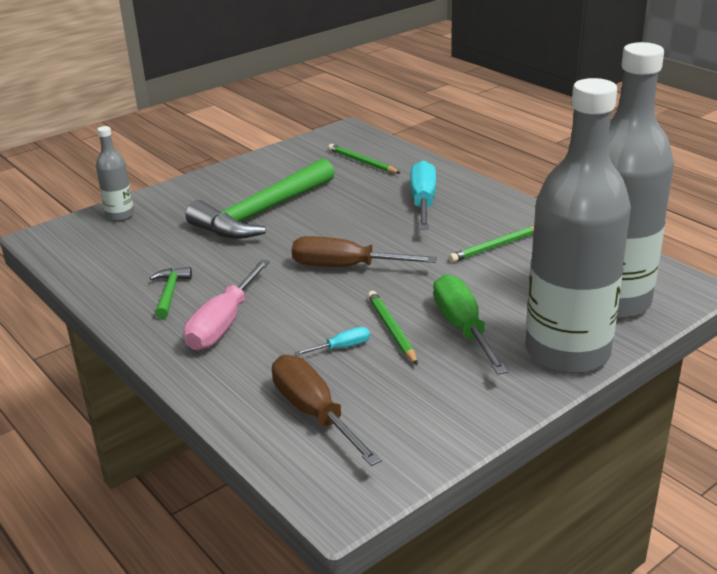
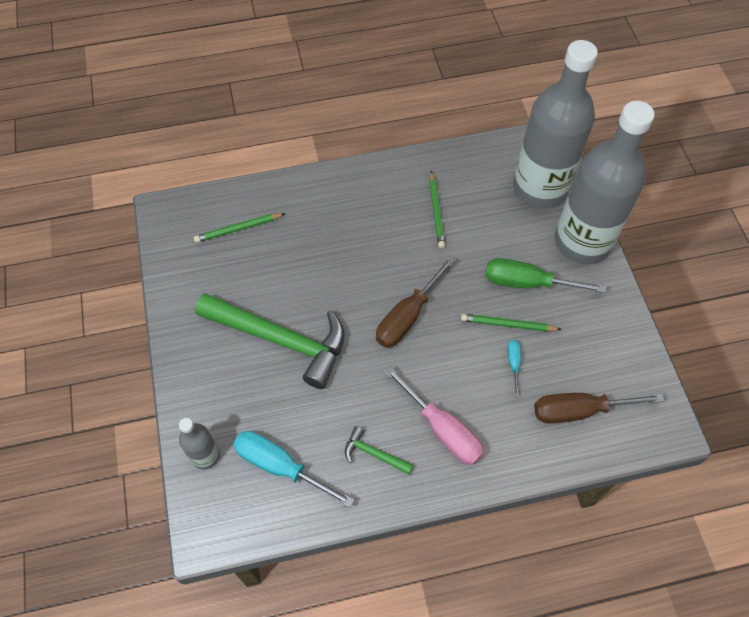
camera: 65 degrees left, 30 degrees up
(262, 213) = (281, 339): green hammer -> green hammer turned 45 degrees counterclockwise
(423, 202) = (340, 221): turquoise screwdriver -> turquoise screwdriver (280, 466)

